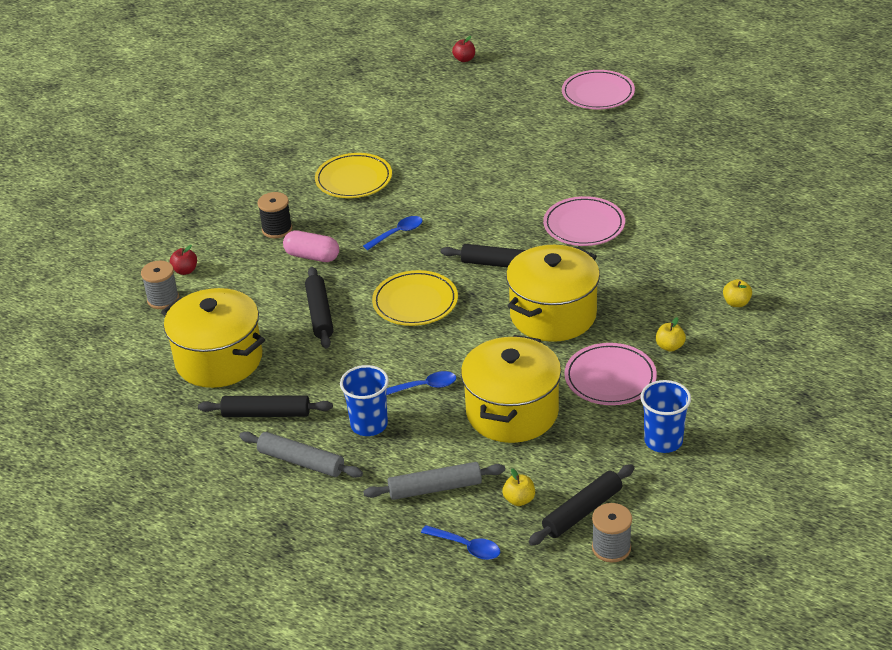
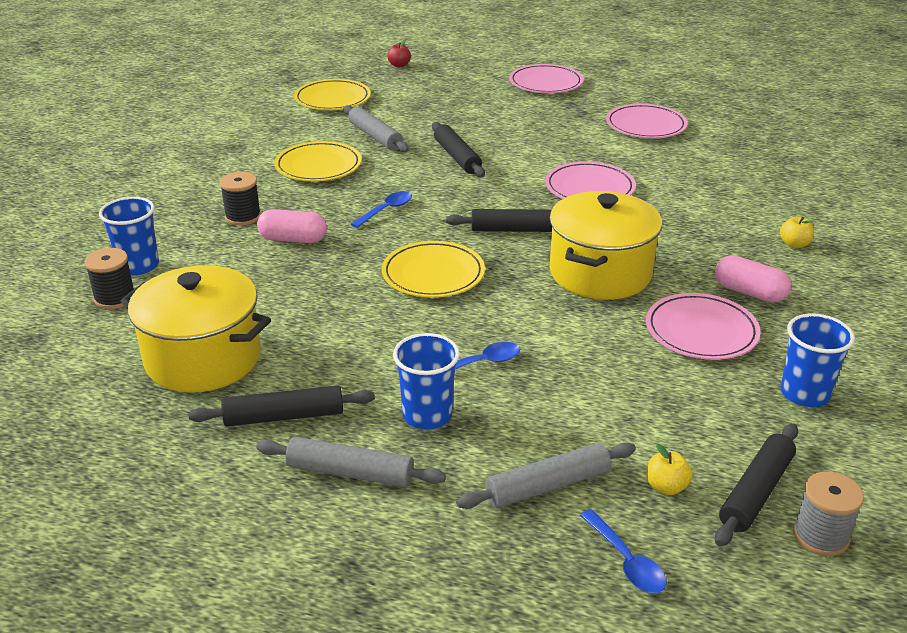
camera: 15 degrees left, 5 degrees down
(163, 299) = (115, 298): grey spool -> black spool
(185, 271) = (138, 266): red apple -> blue cup
(319, 314) = (320, 296): black rolling pin -> black rolling pin (457, 157)
(388, 99) = (332, 99): none -> yellow plate
(413, 149) = (375, 136): none -> grey rolling pin
(466, 547) = (626, 561): blue spoon -> blue spoon turned 45 degrees clockwise
(512, 412) = (604, 380): yellow pot -> none
(669, 346) = (749, 292): yellow apple -> pink capsule
(670, 156) = (645, 125): none -> pink plate

